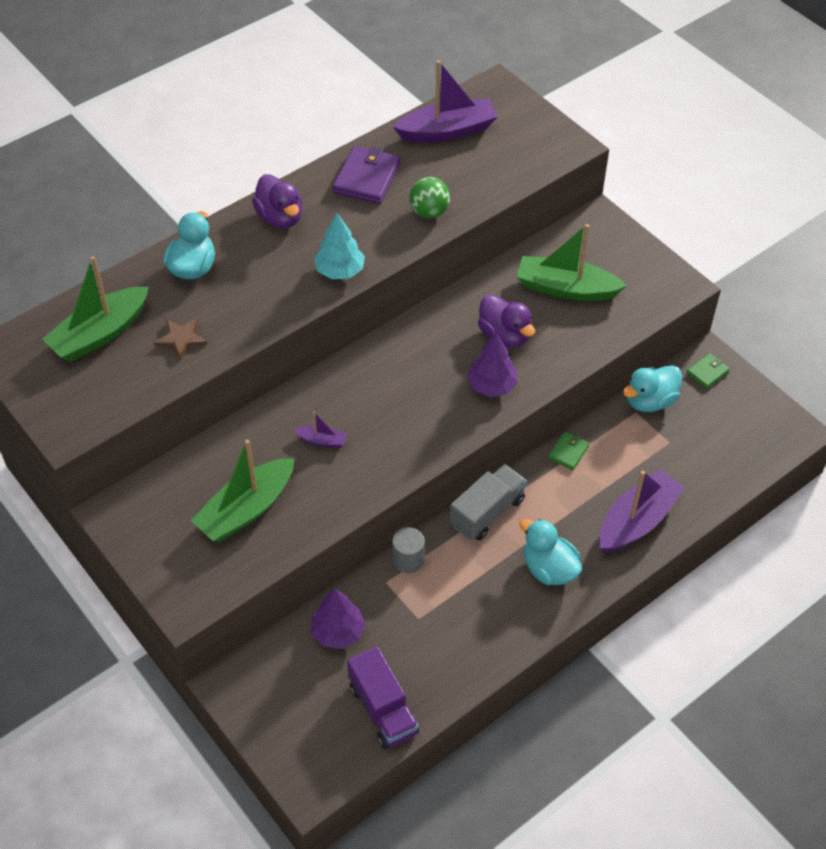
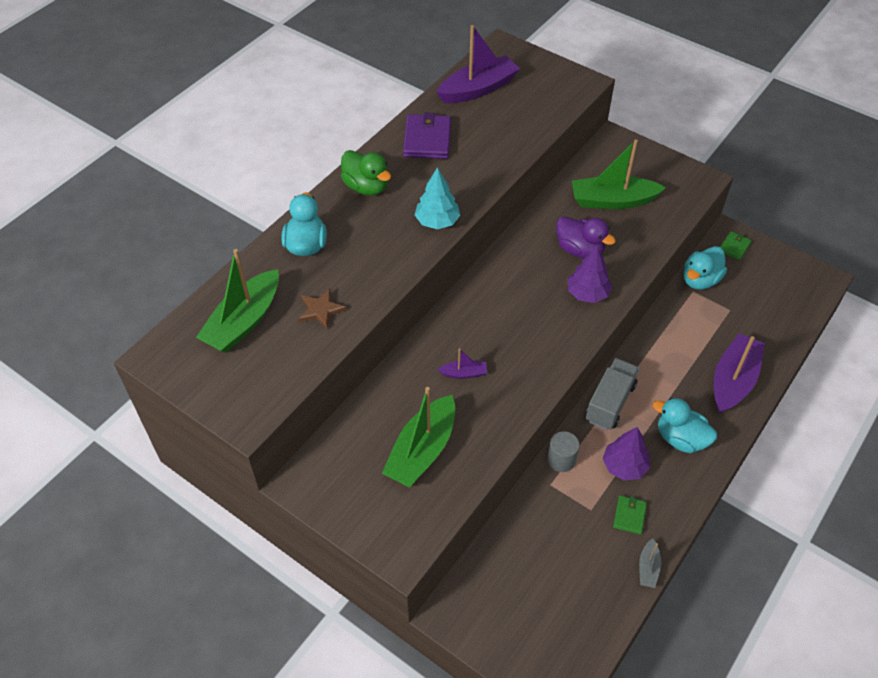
camera: 15 degrees left, 0 degrees up
(280, 218) = (366, 187): purple duck -> green duck
(338, 632) = (527, 540): purple tree -> purple tree (624, 466)
(383, 709) = (594, 600): purple truck -> none
(429, 212) = (492, 157): green ball -> none
(454, 692) = (648, 568): none -> grey boat
(568, 452) = (654, 336): green wallet -> green wallet (629, 516)

